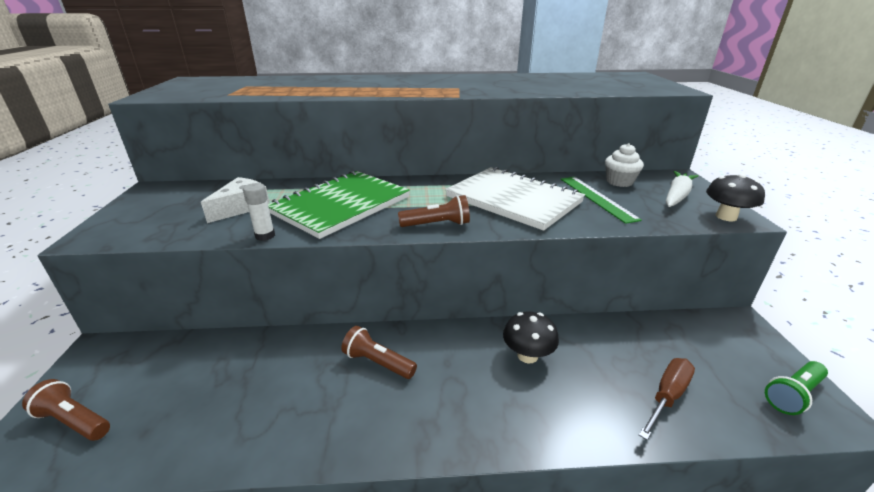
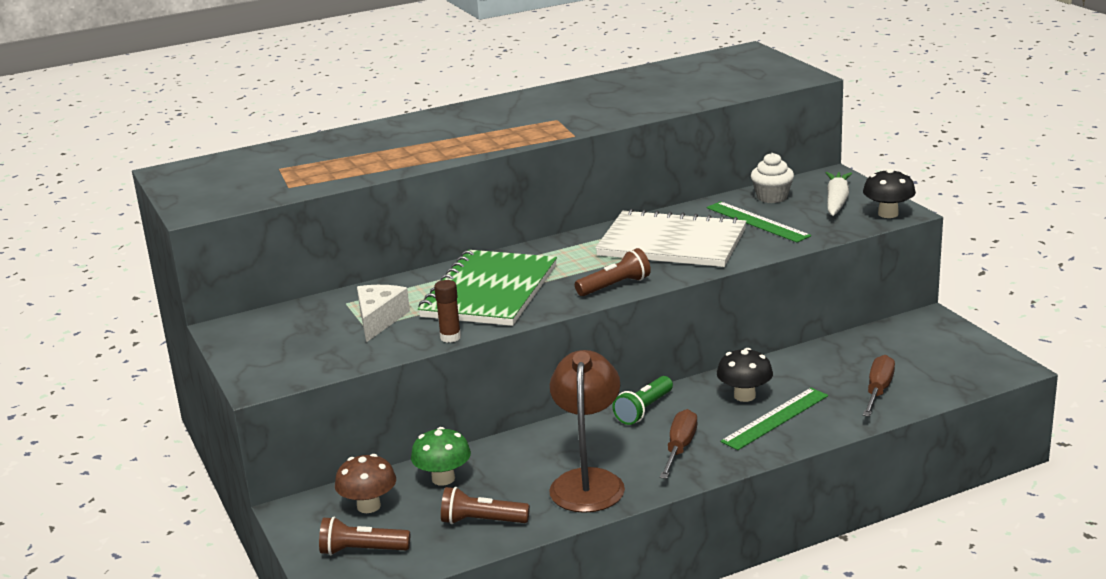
camera: 20 degrees left, 5 degrees down
(142, 367) = (368, 506): none -> brown mushroom
(221, 358) = (443, 479): none -> green mushroom
(265, 236) = (450, 337): white glue stick -> brown glue stick
(321, 412) = (588, 481): none -> brown lamp
(377, 362) = (606, 439): brown flashlight -> brown flashlight (481, 521)
(431, 400) = (679, 448): none -> brown screwdriver
(543, 395) = (775, 418): none -> green ruler
(793, 395) = (978, 362): green flashlight -> green flashlight (644, 410)

